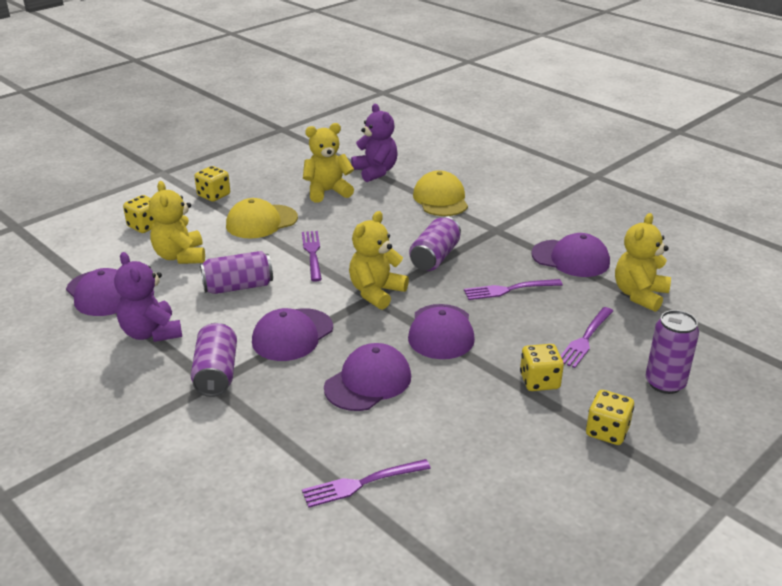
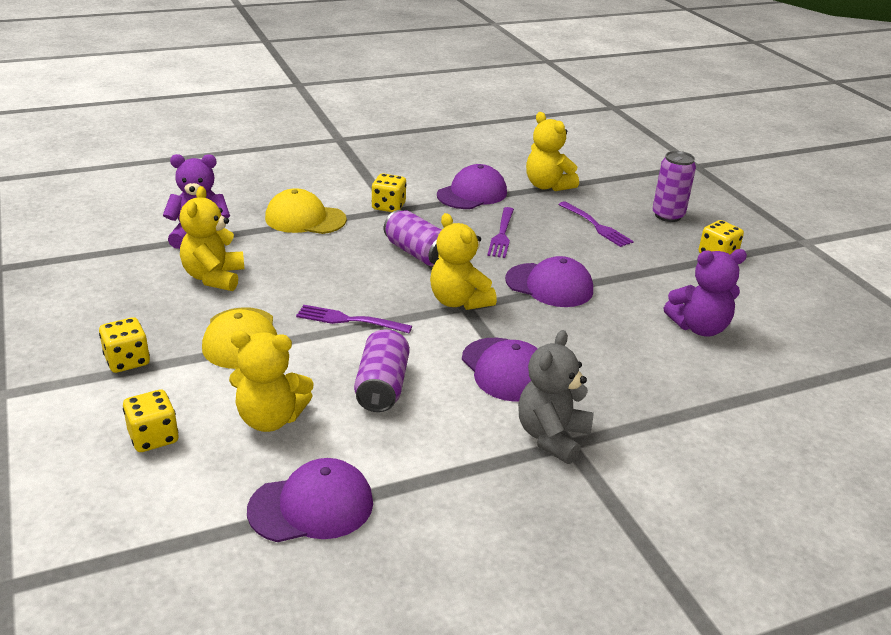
camera: 70 degrees left, 0 degrees up
(151, 333) = (440, 474): purple teddy bear -> purple teddy bear (699, 328)
(216, 374) = (552, 436): purple can -> grey teddy bear
(361, 483) = (754, 383): purple fork -> none
(368, 382) = (609, 344): purple cap -> none
(539, 381) = (644, 262): yellow dice -> yellow dice (388, 206)

